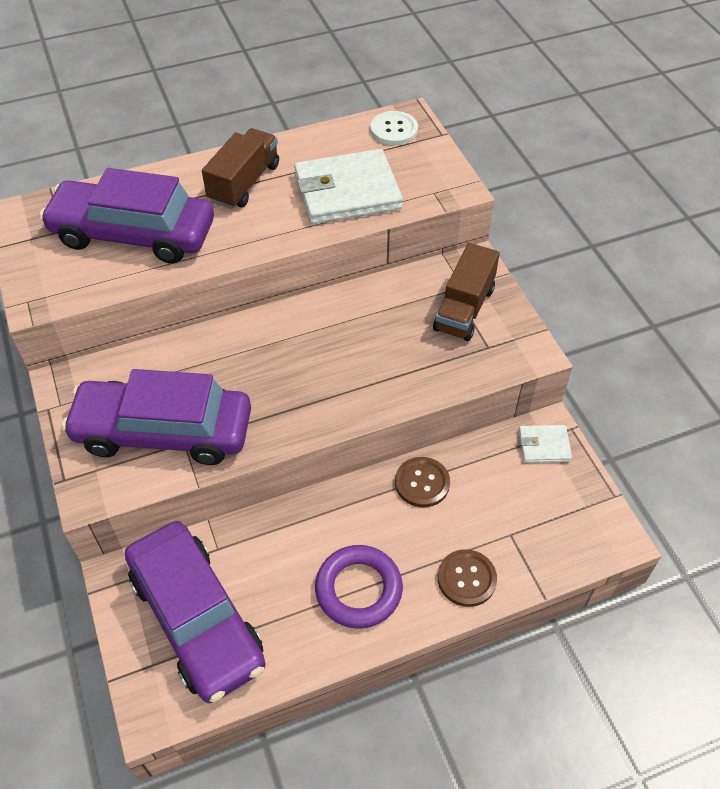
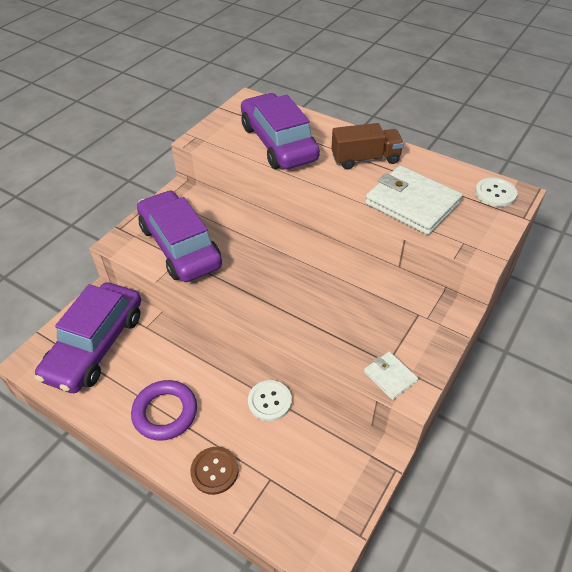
camera: 55 degrees right, 5 degrees down
(422, 483) = (269, 401): brown button -> white button
(464, 309) = (407, 330): brown truck -> none
(544, 446) = (363, 459): white wallet -> white wallet (390, 377)

